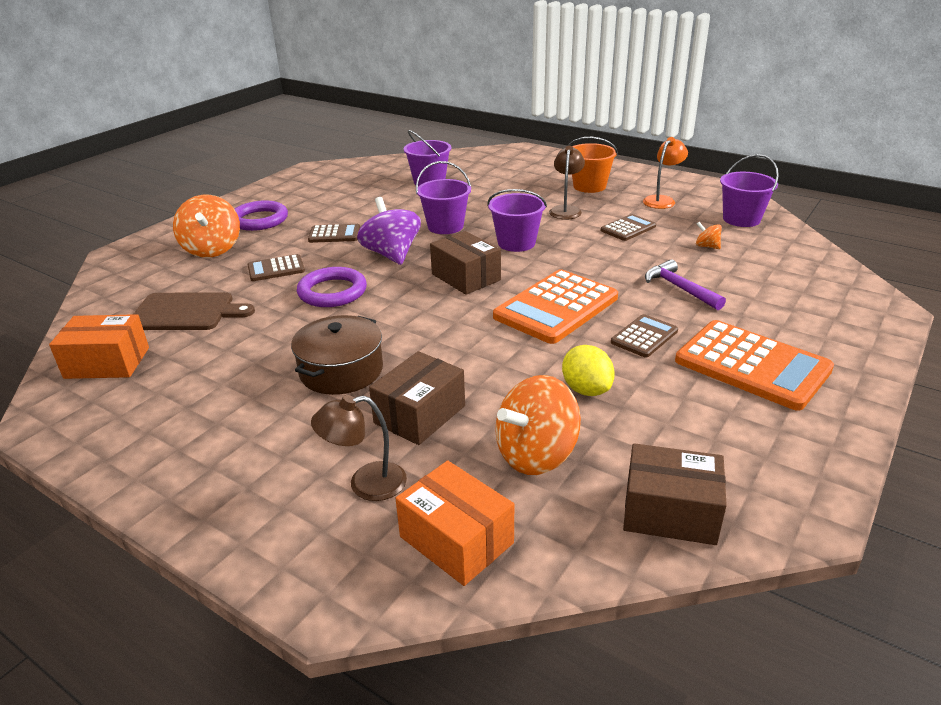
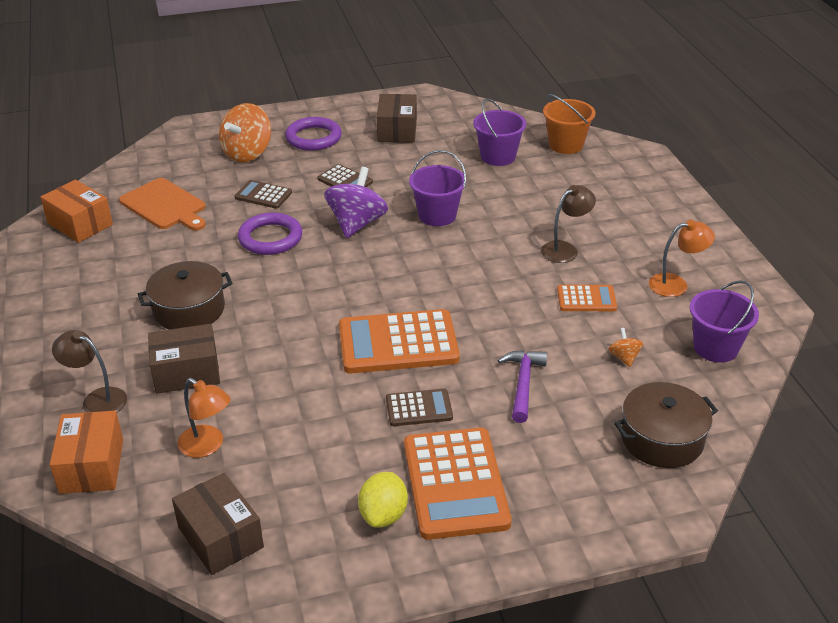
camera: 40 degrees right, 5 degrees up
(186, 312) = (165, 206): brown cutting board -> orange cutting board
(466, 277) = (377, 276): brown box -> brown box (397, 130)
(516, 243) = (466, 263): purple bucket -> none
(536, 455) = (207, 446): orange spinning top -> orange lamp
(586, 389) = (309, 423): yellow lemon -> yellow lemon (383, 515)
(589, 186) = (633, 232): orange bucket -> orange bucket (566, 145)
(628, 228) = (586, 299): brown calculator -> orange calculator
(806, 275) = (662, 439): none -> brown pot

